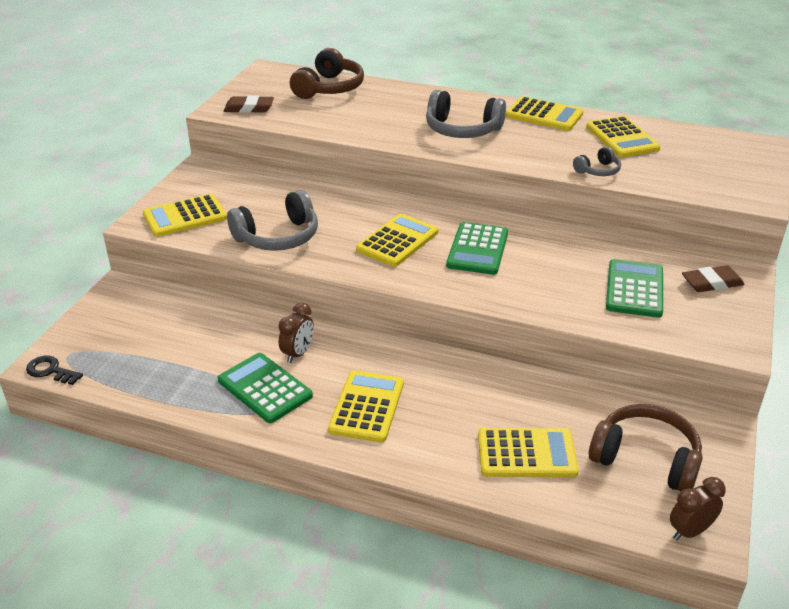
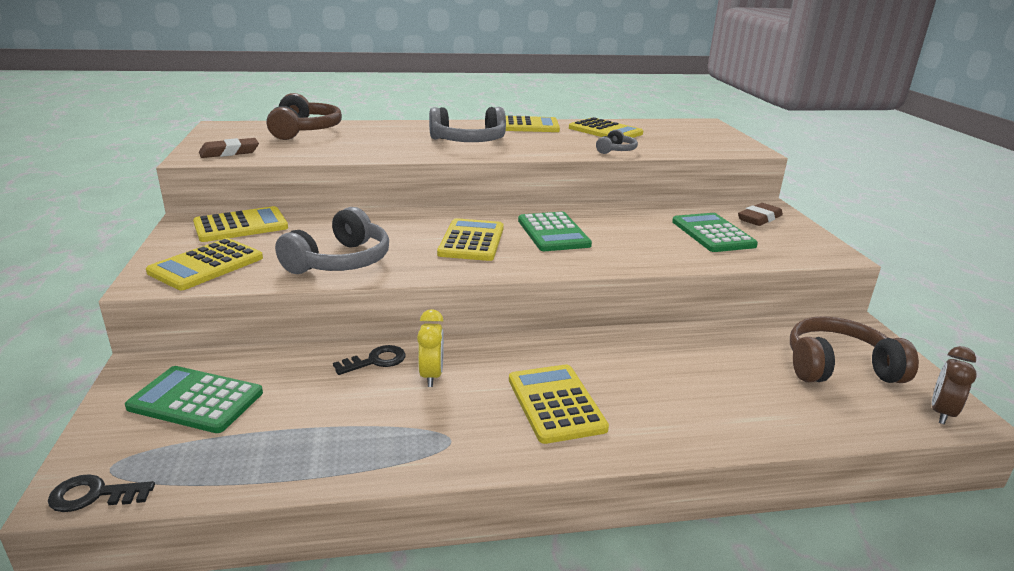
camera: 30 degrees left, 10 degrees down
(264, 388) = (424, 421): green calculator -> green calculator (196, 400)
(269, 328) = (376, 361): none -> black key
(298, 353) = (431, 376): brown clock -> yellow clock
(526, 453) = (746, 396): yellow calculator -> yellow calculator (241, 225)

